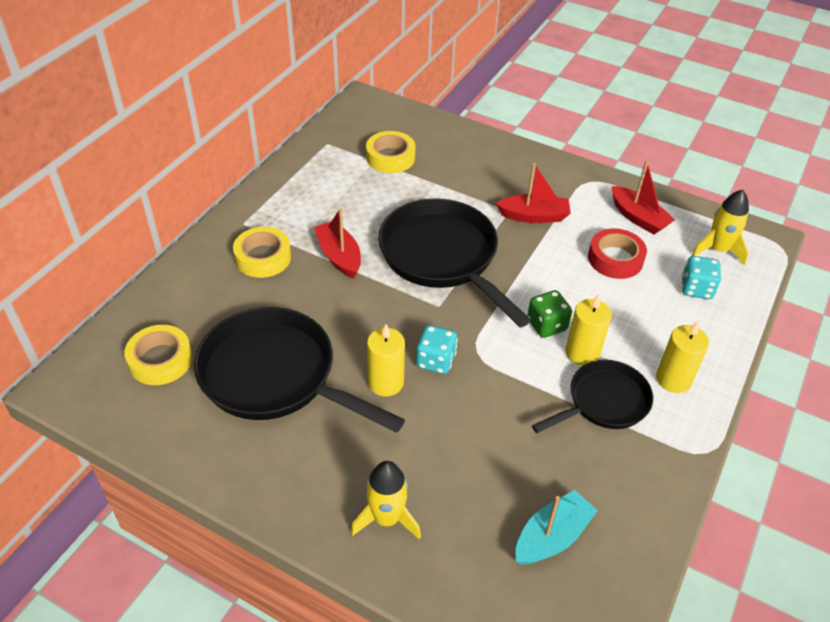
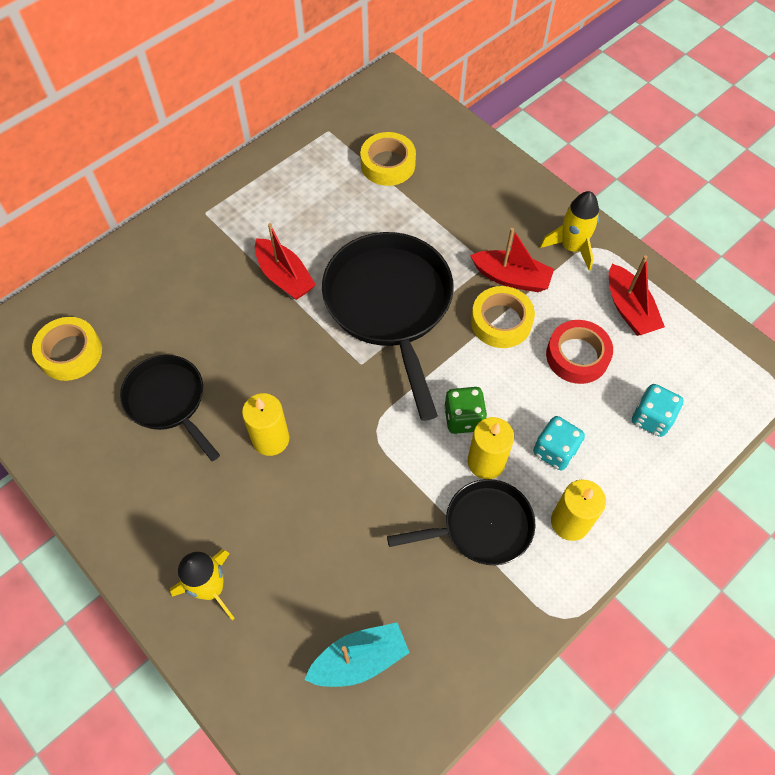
camera: 20 degrees right, 15 degrees up
(263, 257) = (209, 259): yellow tape -> yellow tape (501, 321)
(275, 376) = (168, 401): black pan -> black pan, size x0.59
(339, 256) = (284, 277): red boat -> red boat turned 150 degrees clockwise
(435, 361) = (330, 428): turquoise dice -> turquoise dice (555, 451)
(718, 250) = (702, 375): yellow rocket -> yellow rocket (571, 247)

